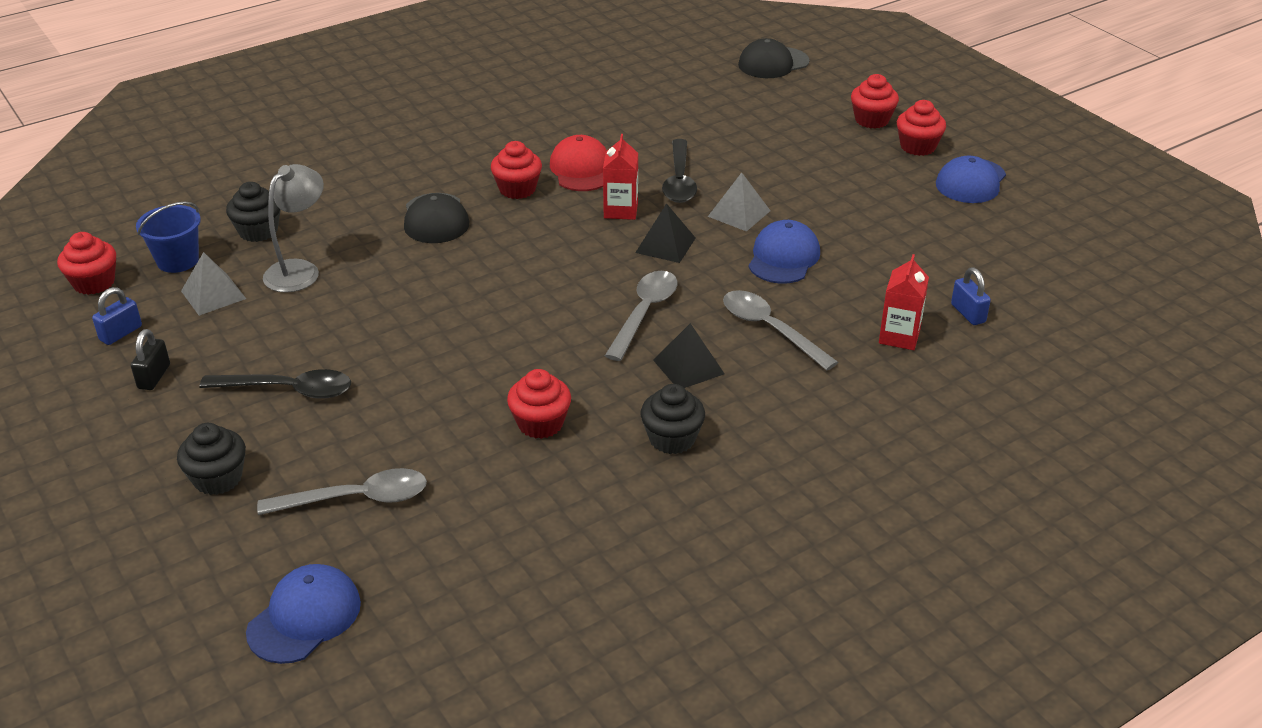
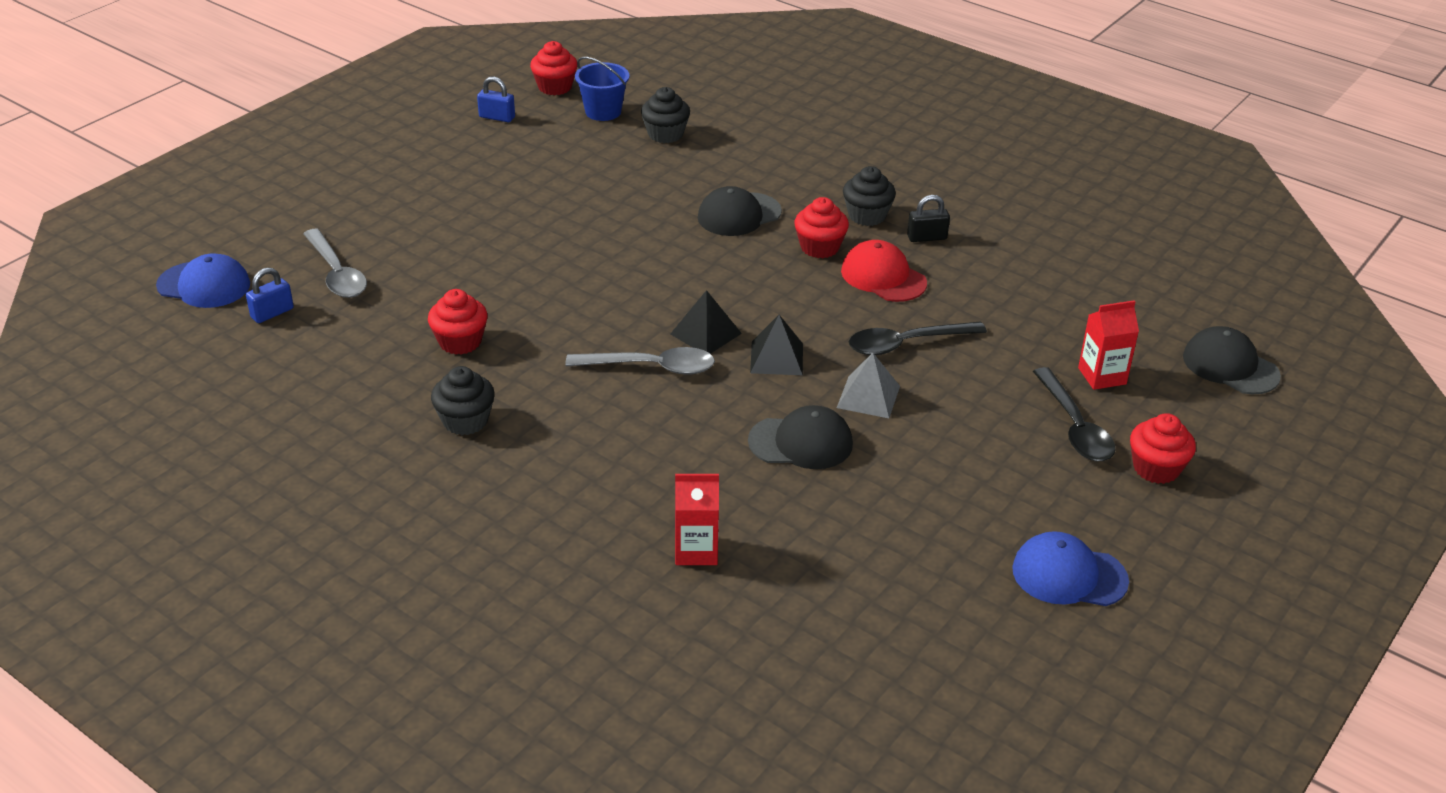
camera: 70 degrees right, 0 degrees up
(154, 377) = (450, 146): black padlock -> black padlock (927, 237)
(213, 294) = (565, 140): grey pyramid -> none
(218, 478) = (342, 207): black cupcake -> black cupcake (867, 215)
(288, 390) = (457, 208): black spoon -> black spoon (1075, 427)
(299, 270) = (620, 169): grey lamp -> none
(581, 169) = (883, 277): red cap -> red cap turned 105 degrees counterclockwise
(620, 210) = (823, 317): red carton -> red carton (1102, 376)
(688, 367) = (577, 411): black pyramid -> black pyramid (705, 333)
(770, 329) = (663, 454): grey spoon -> none
(783, 257) = (801, 442): blue cap -> black cap
(917, 147) = (1120, 517): red cupcake -> none
(968, 313) = (768, 602): blue padlock -> blue padlock (272, 313)

